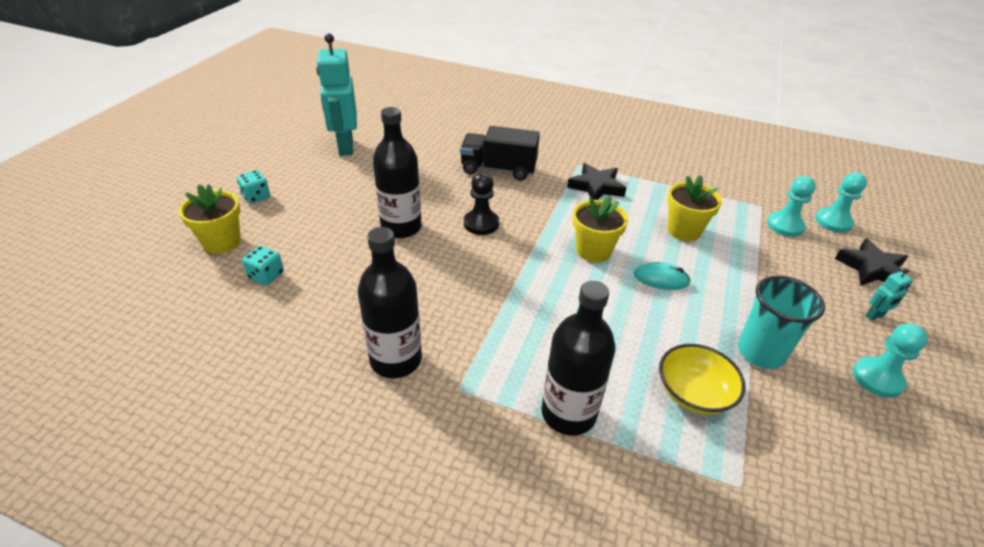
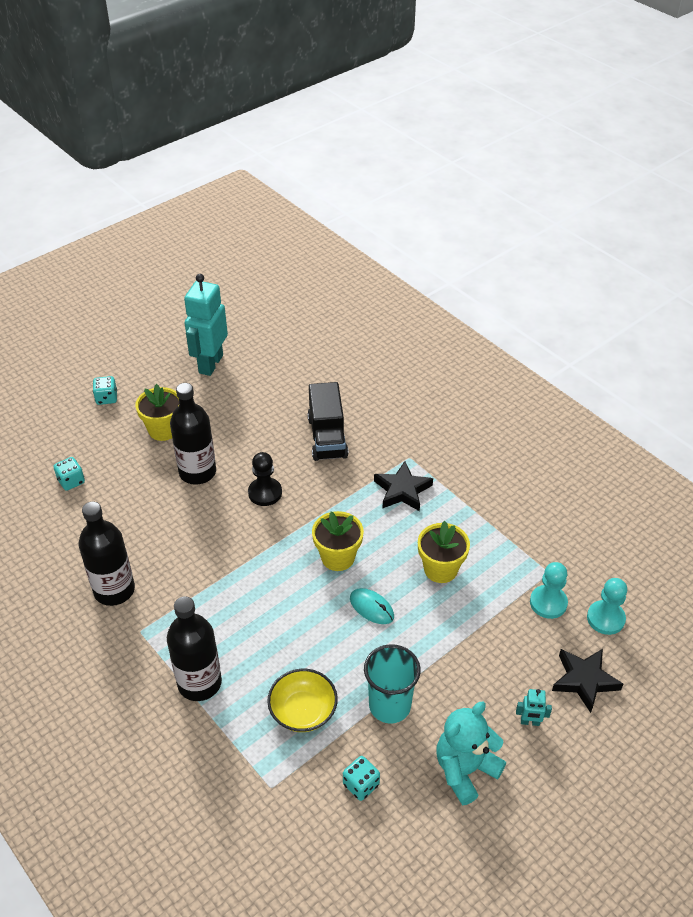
camera: 30 degrees right, 5 degrees up
(222, 242) = (58, 437): yellow flower pot -> yellow flower pot (163, 430)
(498, 169) = (327, 437): black truck -> black truck turned 135 degrees counterclockwise
(815, 437) = (361, 784): none -> turquoise dice
(877, 378) = (465, 770): turquoise pawn -> turquoise teddy bear

